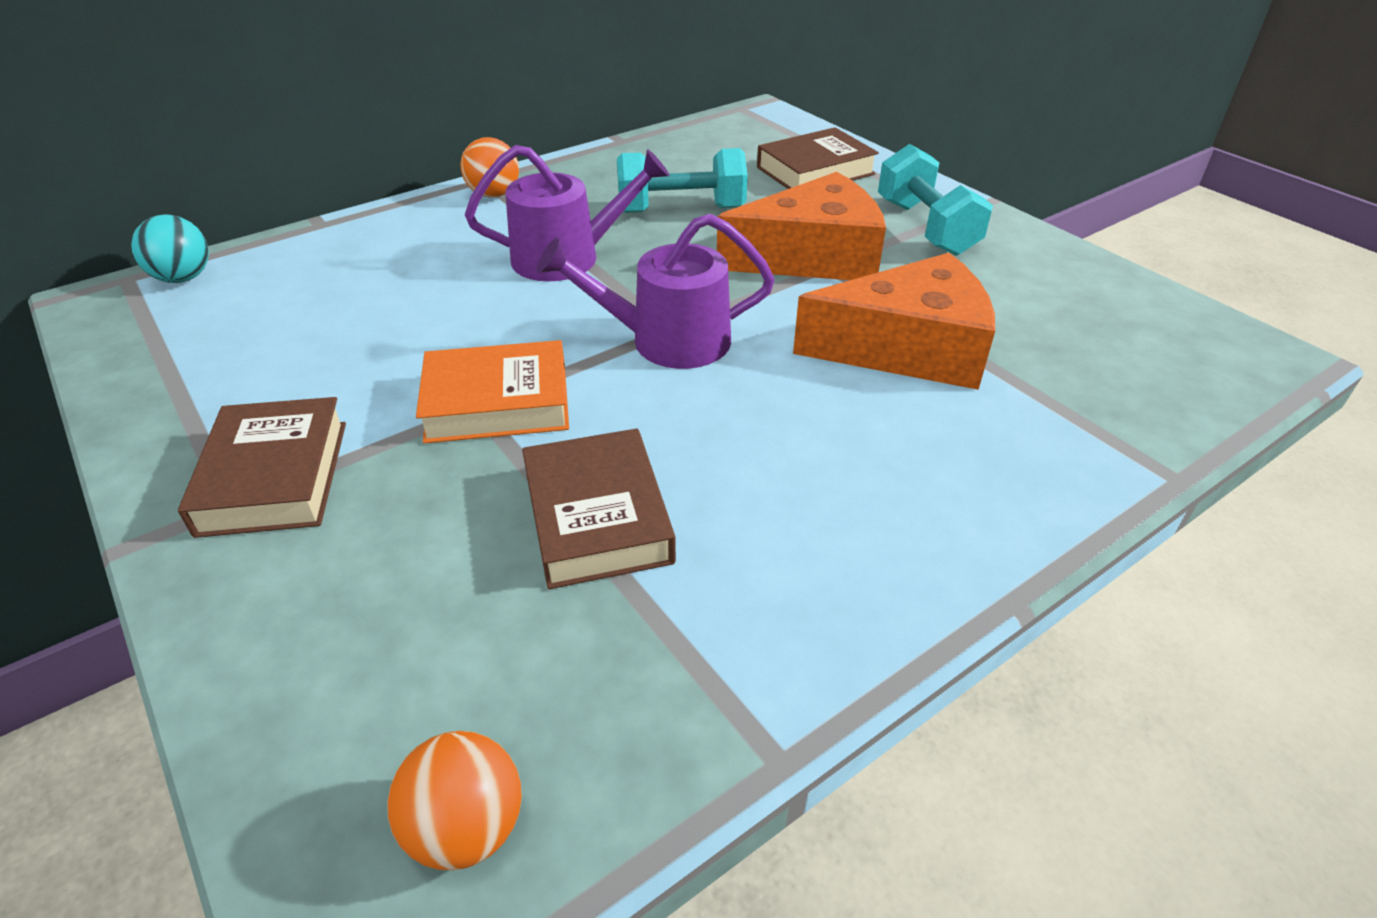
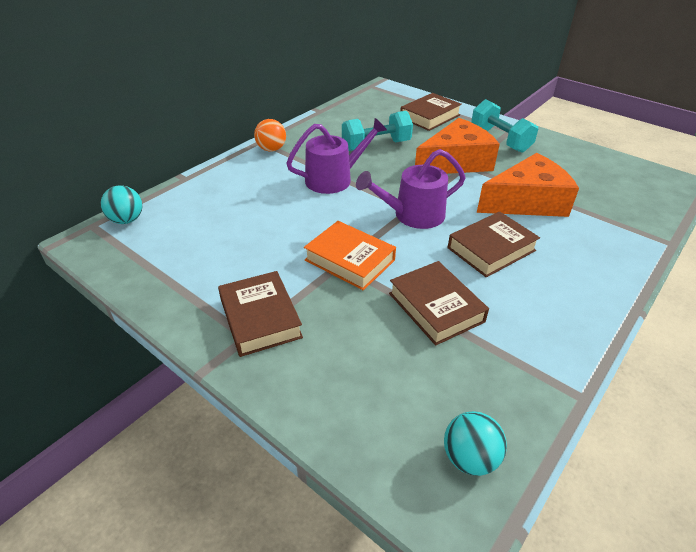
camera: 15 degrees left, 0 degrees up
(466, 828) = (469, 458): orange ball -> turquoise ball
(497, 403) = (349, 260): orange book -> orange book turned 60 degrees clockwise
(777, 427) = (491, 249): none -> brown book

